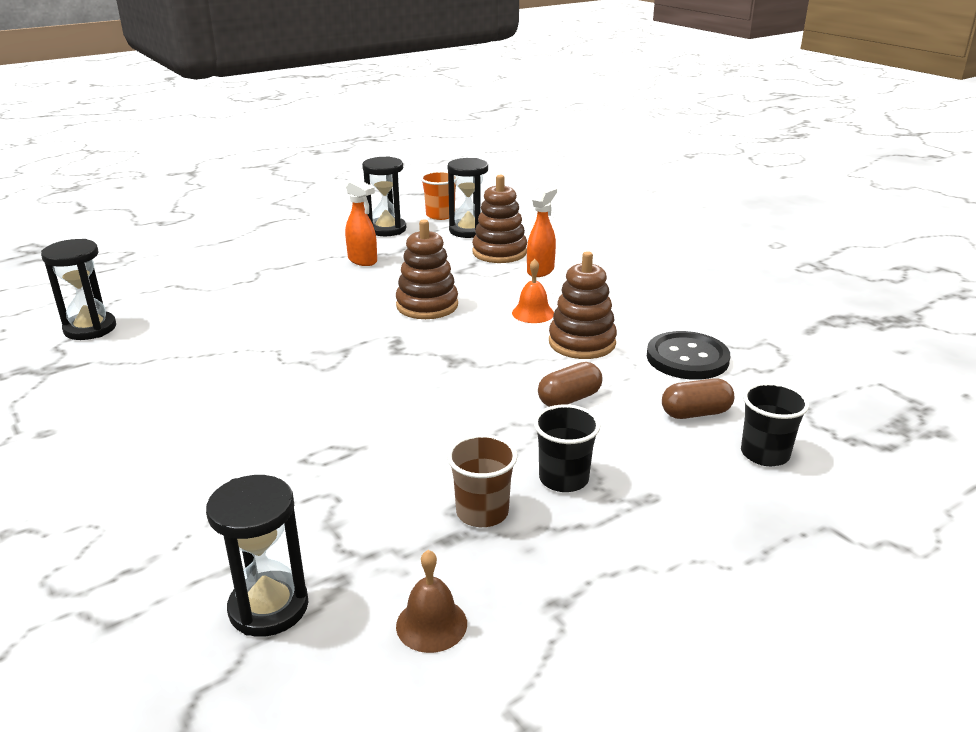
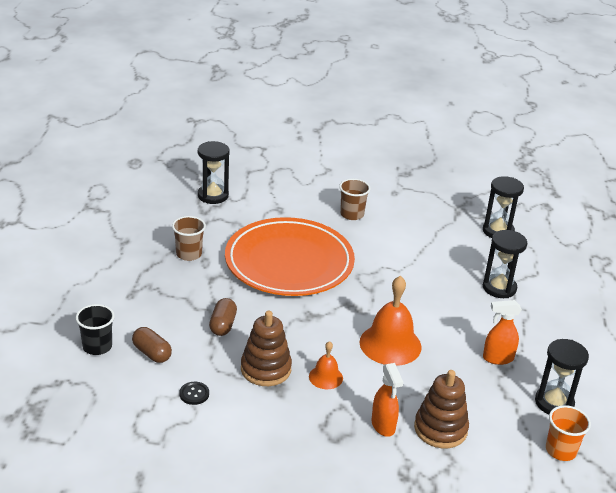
camera: 130 degrees right, 5 degrees up
(165, 436) = (352, 214): none -> brown cup
(371, 422) = (289, 262): none -> orange plate
(427, 305) = (390, 344): brown stacking toy -> orange bell
(431, 624) = (157, 216): brown bell -> none
(468, 231) = (505, 443): black hourglass -> black hourglass (499, 288)
(563, 479) = (175, 283): black cup -> none
(687, 358) = (194, 394): black button -> black button, size x0.48
(695, 413) = (152, 353): brown capsule -> brown capsule turned 75 degrees counterclockwise

